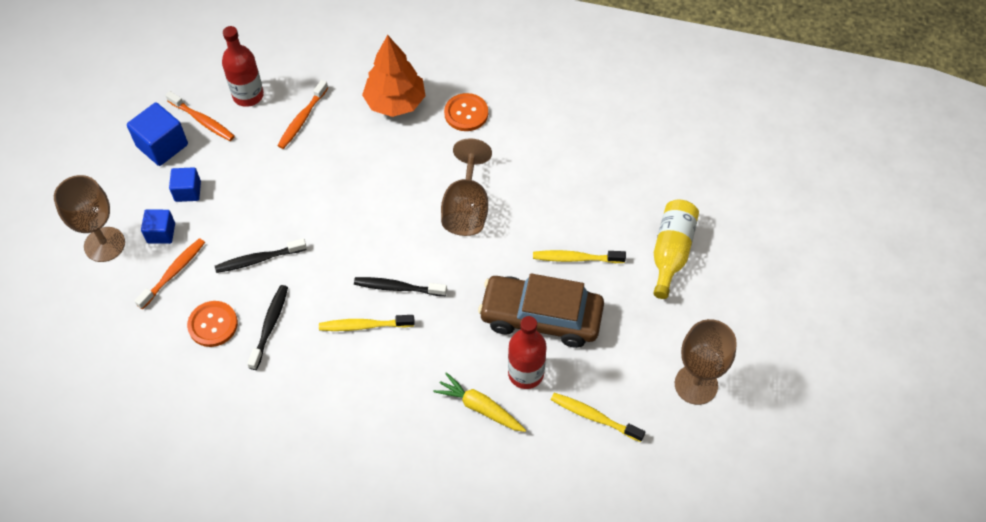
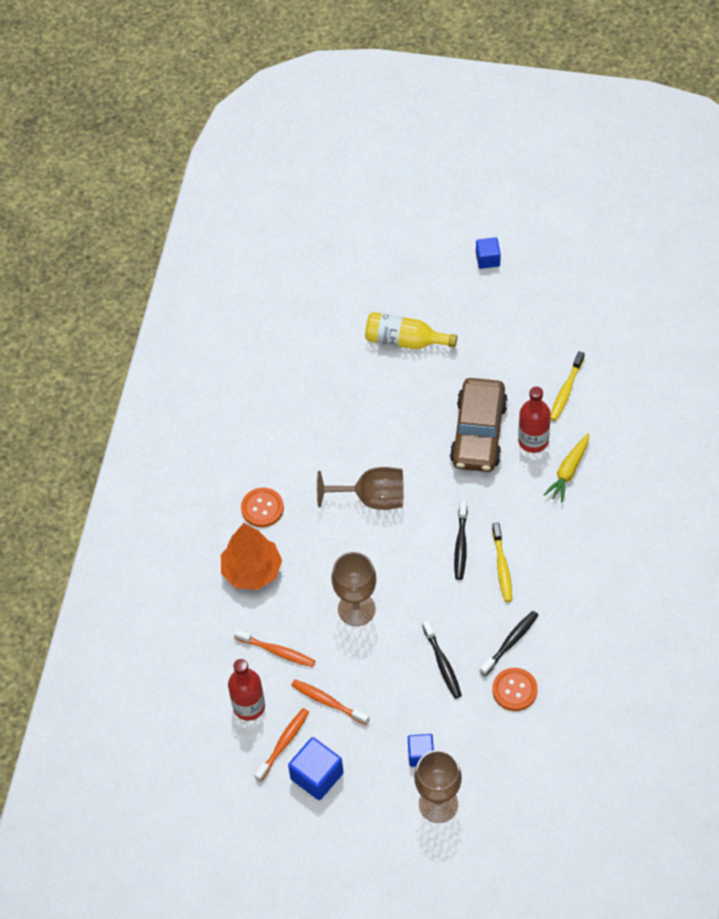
camera: 90 degrees left, 0 degrees up
(173, 273) = (463, 734): orange toothbrush -> orange toothbrush (328, 702)
(188, 191) = (371, 740): blue cube -> blue cube (487, 259)
(270, 326) = (510, 642): black toothbrush -> black toothbrush turned 120 degrees clockwise
(576, 258) = (417, 410): yellow toothbrush -> none
(696, 384) = (528, 322): brown goblet -> brown goblet (356, 609)

